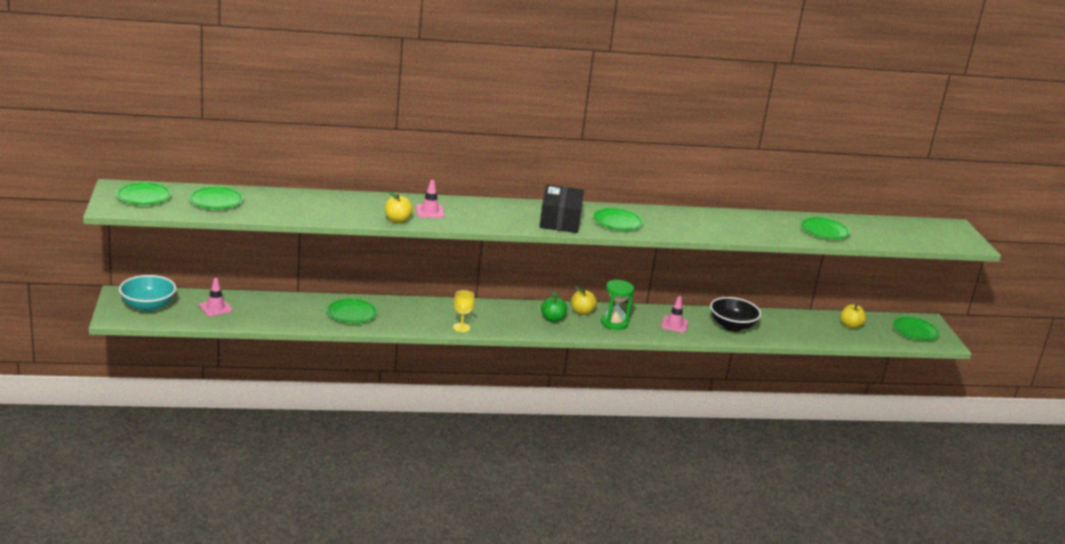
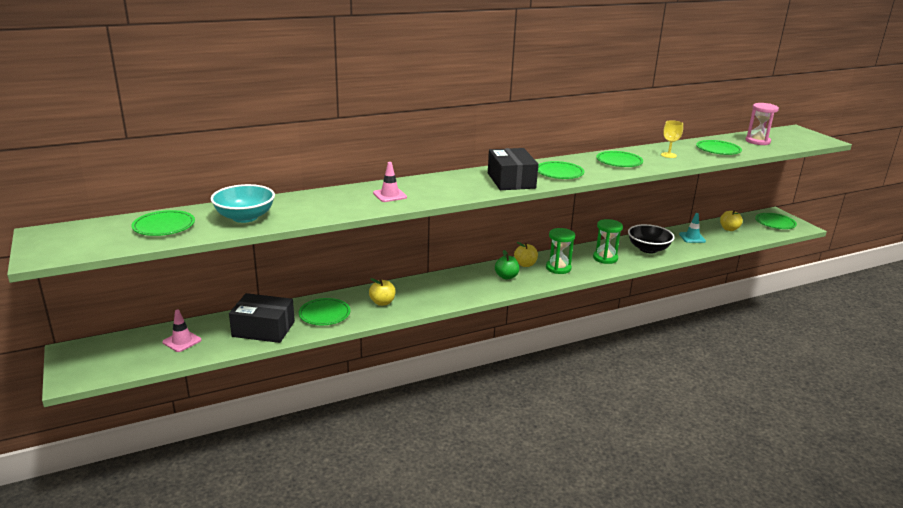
camera: 15 degrees left, 0 degrees up
(144, 197) = (77, 238): green plate -> green plate (619, 162)
(148, 306) = (105, 357): turquoise bowl -> turquoise bowl (245, 217)
(290, 314) = (263, 329): none -> black box
(397, 220) = (365, 209): yellow apple -> yellow apple (382, 302)
(461, 327) = (434, 303): yellow goblet -> yellow goblet (668, 155)
(674, 324) = (605, 258): pink traffic cone -> green hourglass
(795, 325) = (692, 237): none -> turquoise traffic cone
(886, 230) = (757, 141): none -> pink hourglass

